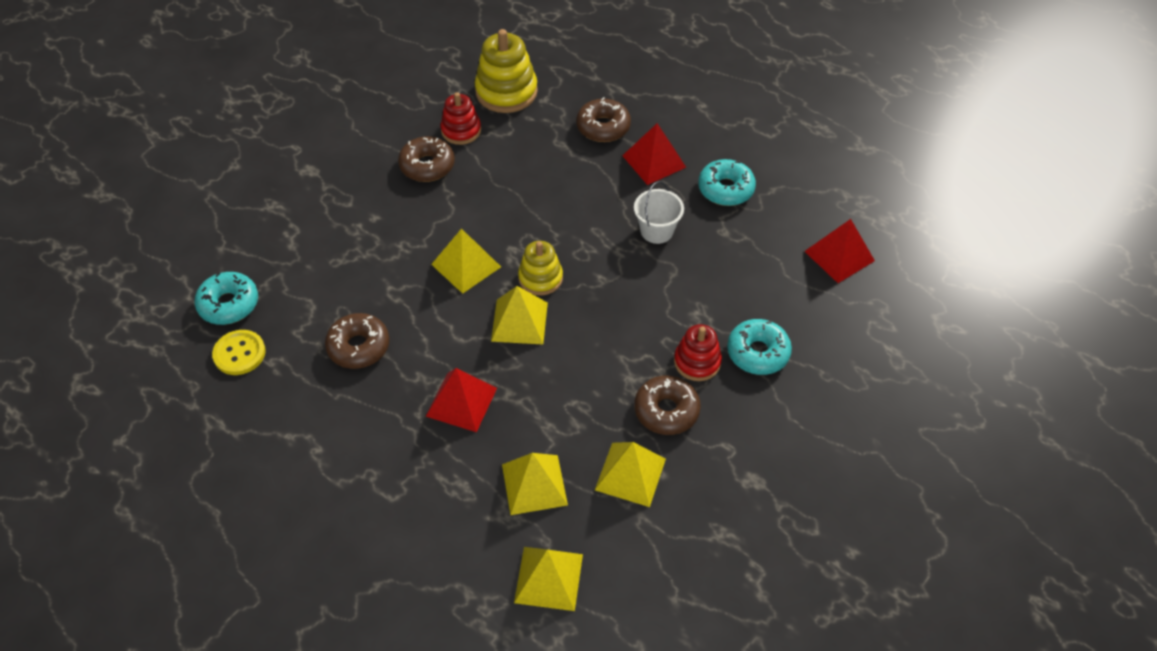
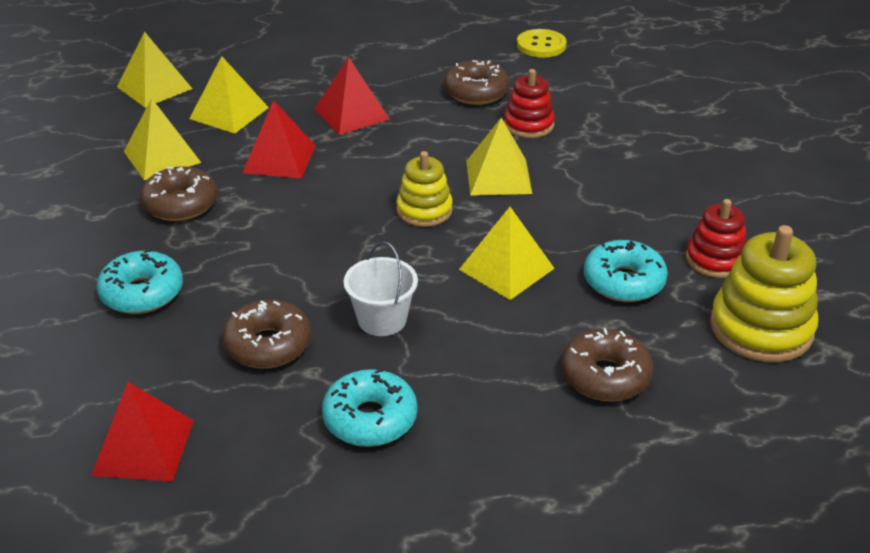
camera: 130 degrees right, 15 degrees down
(229, 304) = (603, 56): turquoise donut -> turquoise donut (623, 281)
(427, 166) = (675, 213): brown donut -> brown donut (268, 345)
(519, 321) = (390, 175): yellow pyramid -> yellow pyramid (506, 269)
(654, 161) = (492, 385): red pyramid -> red pyramid (279, 159)
(697, 362) = (195, 249): red stacking toy -> red stacking toy (528, 125)

